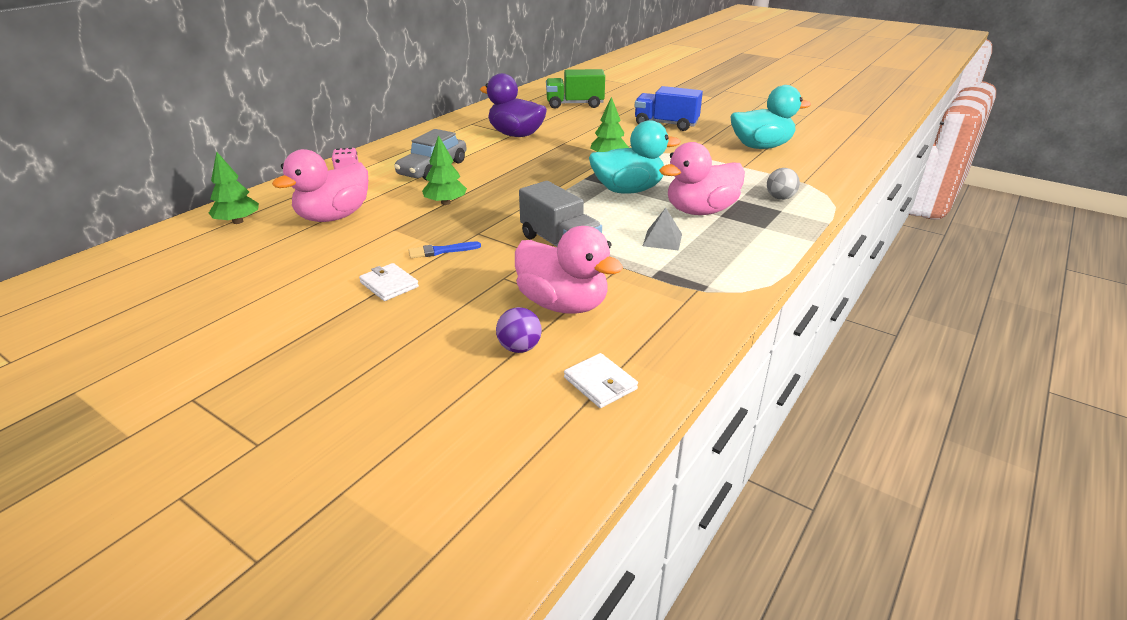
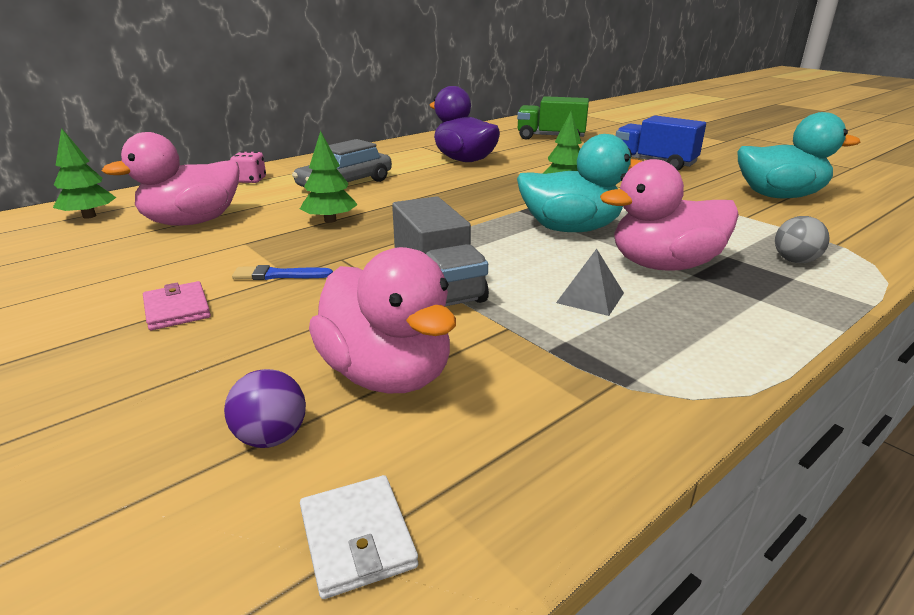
camera: 15 degrees right, 5 degrees down
(389, 285) = (177, 309): white wallet -> pink wallet

